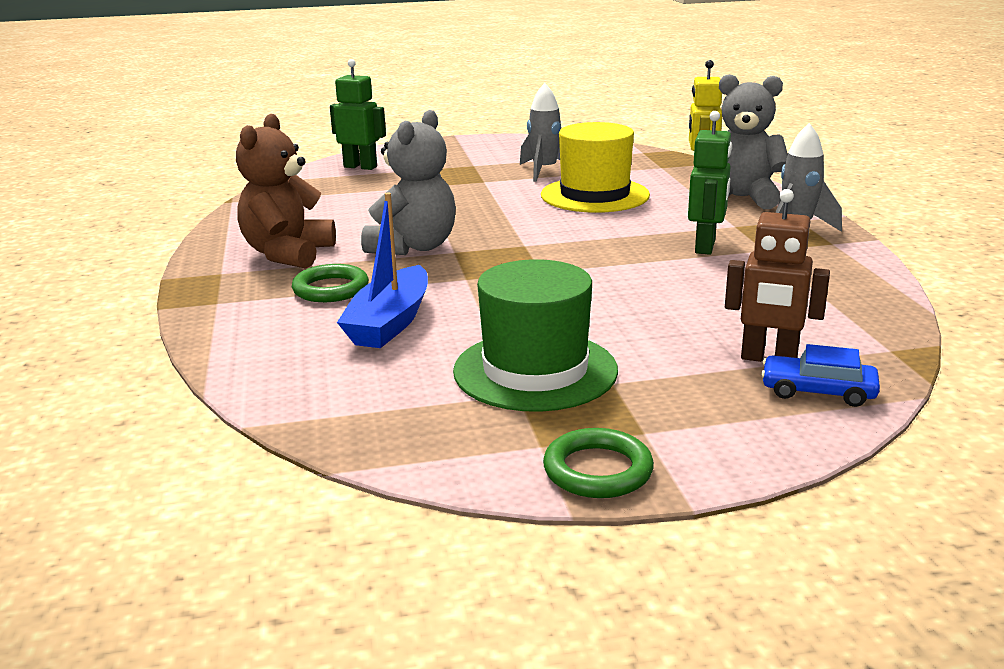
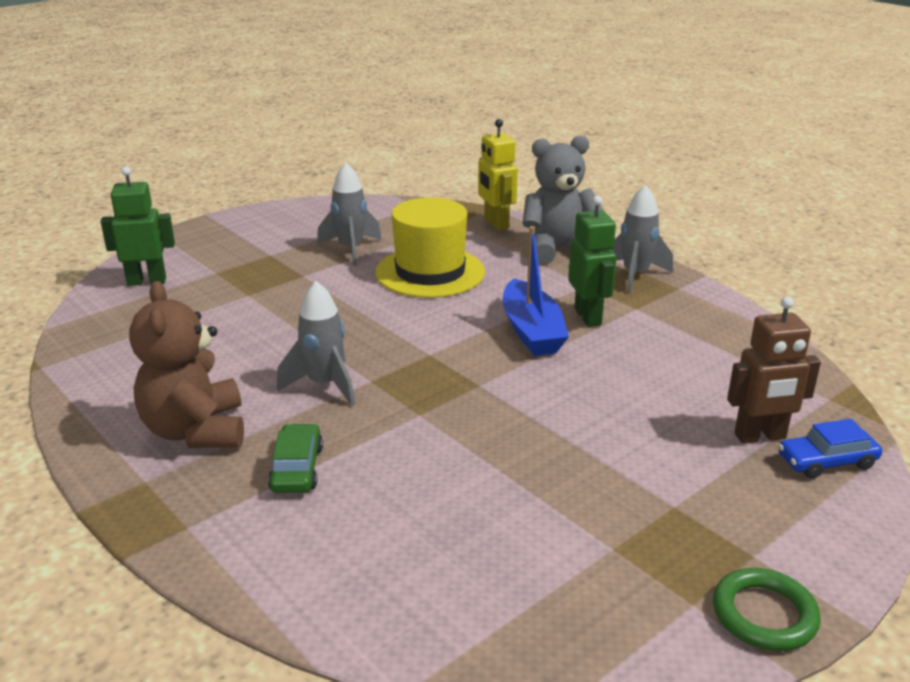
camera: 30 degrees left, 5 degrees up
(331, 289) = (297, 468): green ring -> green car
(390, 323) = (406, 496): blue boat -> blue boat (531, 331)
(414, 247) = (324, 385): grey teddy bear -> grey rocket
(535, 370) = (599, 514): green hat -> none

